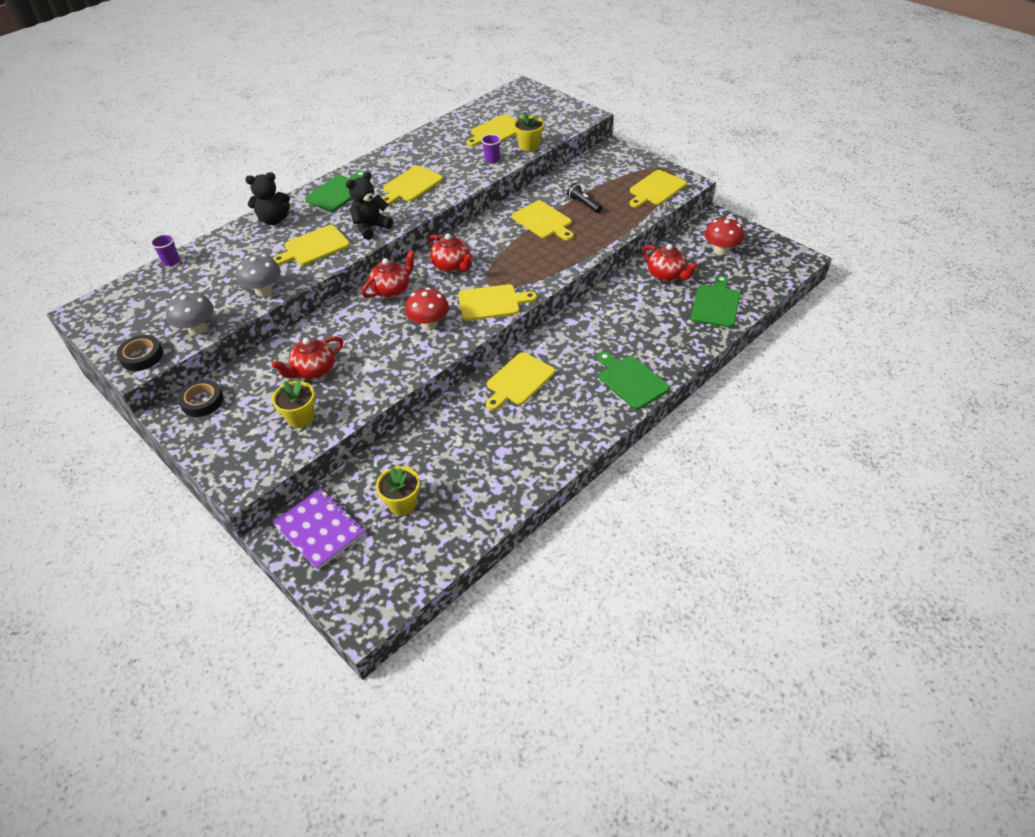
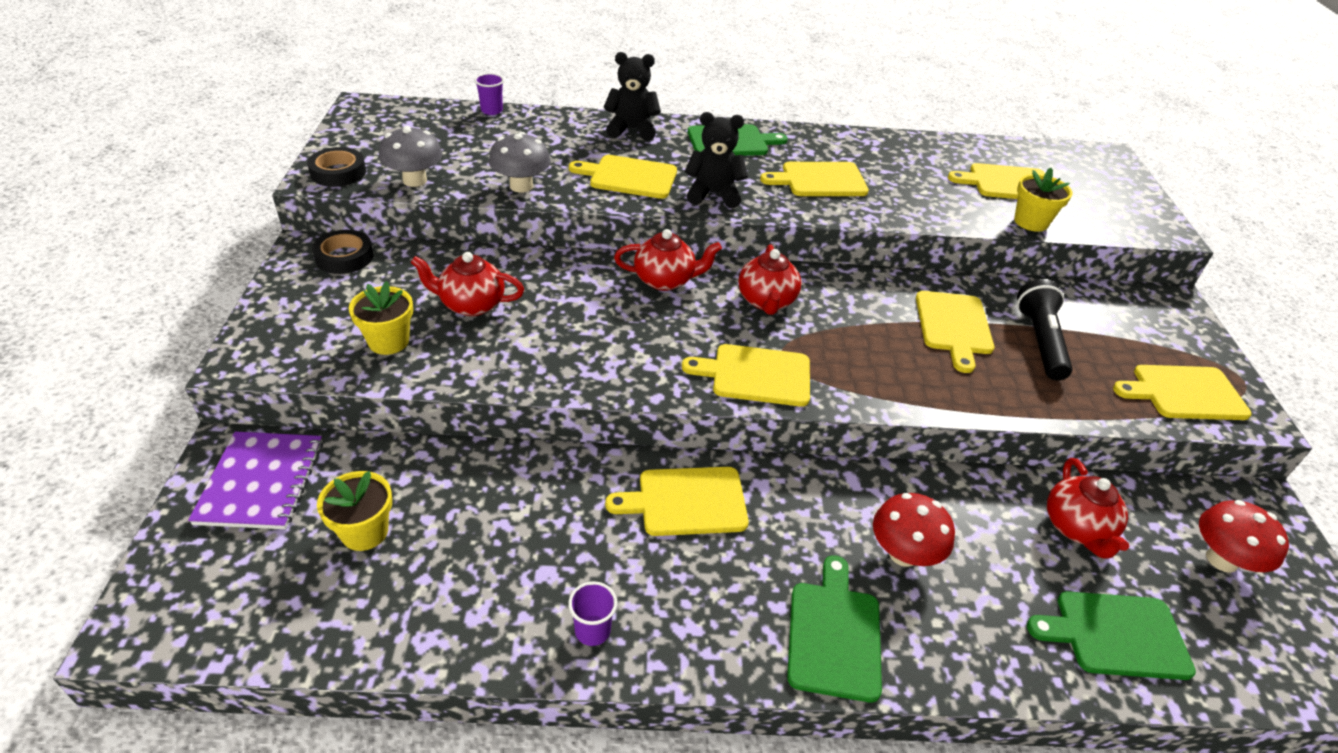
camera: 40 degrees right, 5 degrees down
(274, 220) = (631, 130): black teddy bear -> black teddy bear turned 150 degrees clockwise
(429, 324) = (651, 345): red mushroom -> red mushroom (903, 553)
(492, 159) = (958, 209): purple cup -> purple cup (592, 630)
(492, 302) = (756, 375): yellow cutting board -> yellow cutting board turned 150 degrees clockwise
(583, 204) = (1040, 341): black flashlight -> black flashlight, size x1.59
(716, 304) = (1116, 635): green cutting board -> green cutting board turned 150 degrees counterclockwise

